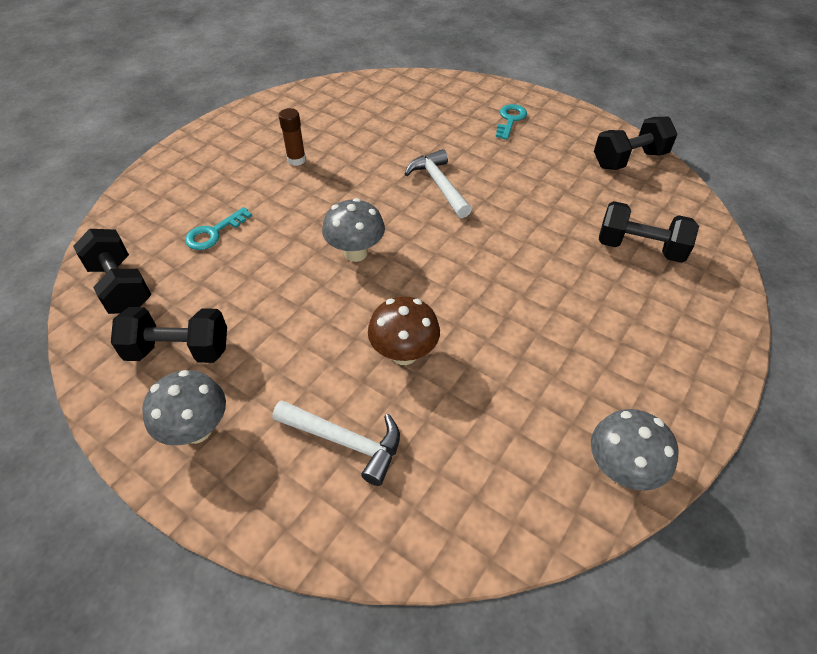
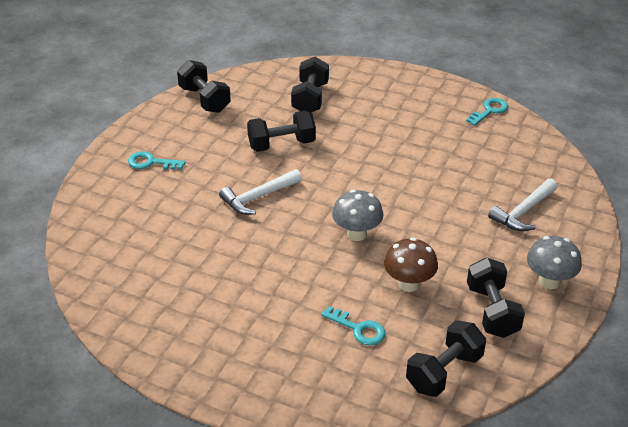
camera: 100 degrees left, 10 degrees down
(296, 160) = (237, 296): brown glue stick -> none
(345, 441) = (523, 212): white hammer -> white hammer turned 150 degrees counterclockwise
(404, 353) = (446, 196): brown mushroom -> brown mushroom (409, 284)
(535, 211) = (281, 144): none -> black dumbbell
(620, 469) = (489, 111): grey mushroom -> turquoise key

